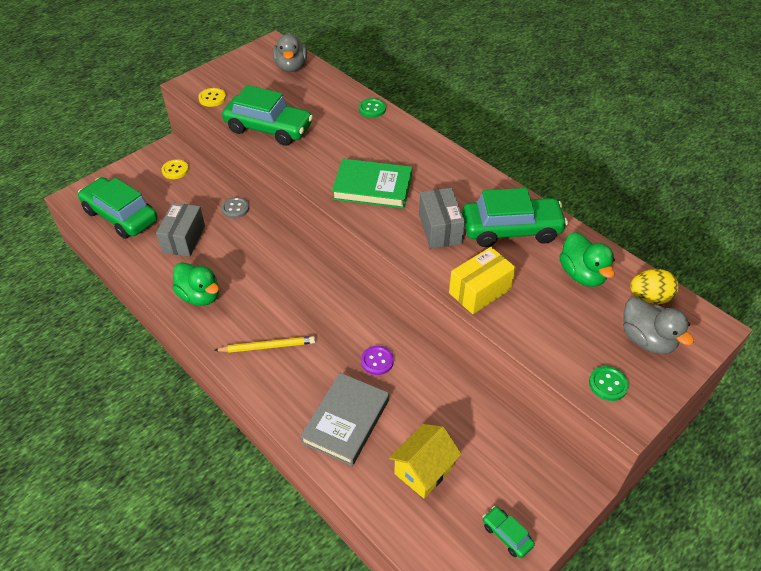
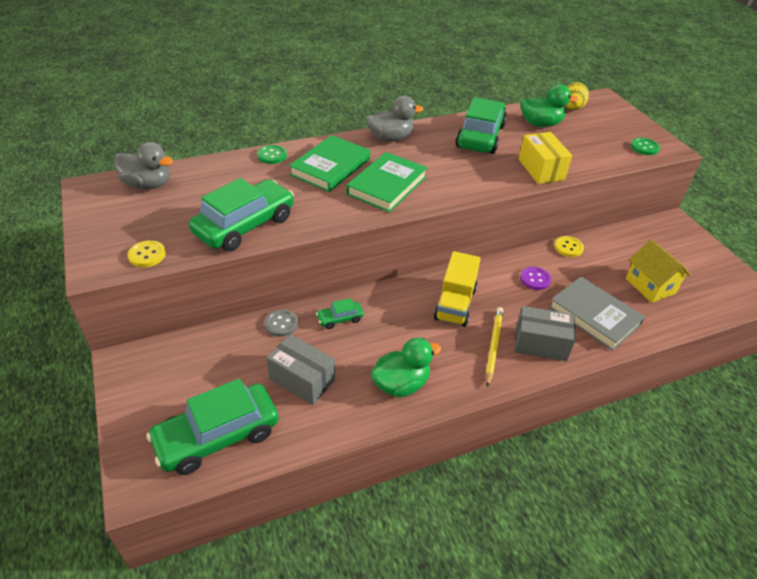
camera: 70 degrees left, 5 degrees down
(175, 170) = (171, 363): yellow button -> yellow button (568, 247)
(309, 307) = (455, 304): none -> yellow truck
(378, 146) = (330, 167): none -> green book
(440, 229) = (462, 167): grey box -> grey box (540, 344)
(507, 535) = (708, 263): green car -> green car (340, 319)
(647, 340) = (609, 122): grey duck -> grey duck (390, 138)

